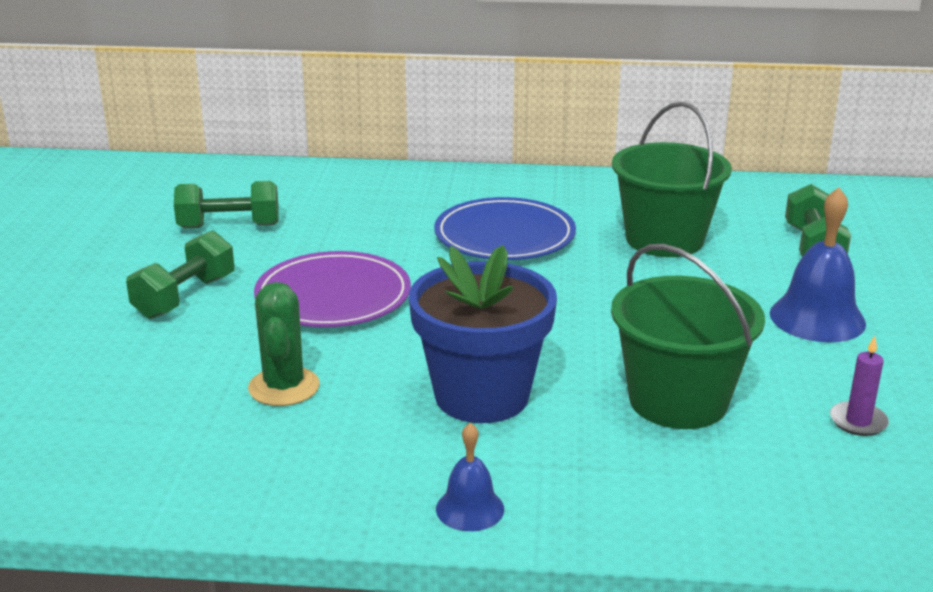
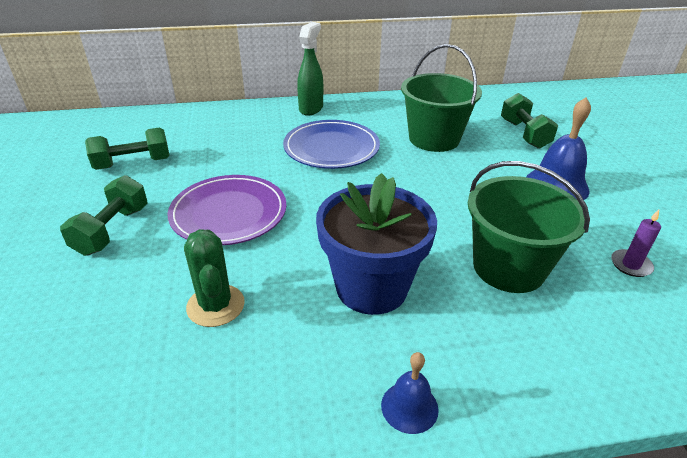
camera: 15 degrees left, 10 degrees up
(499, 181) = (311, 108): none -> green spray bottle

